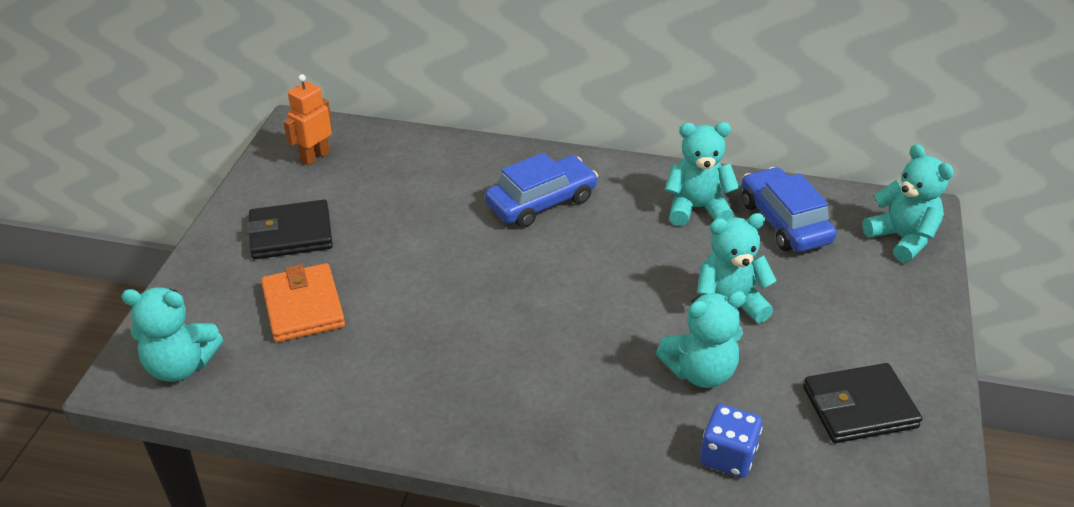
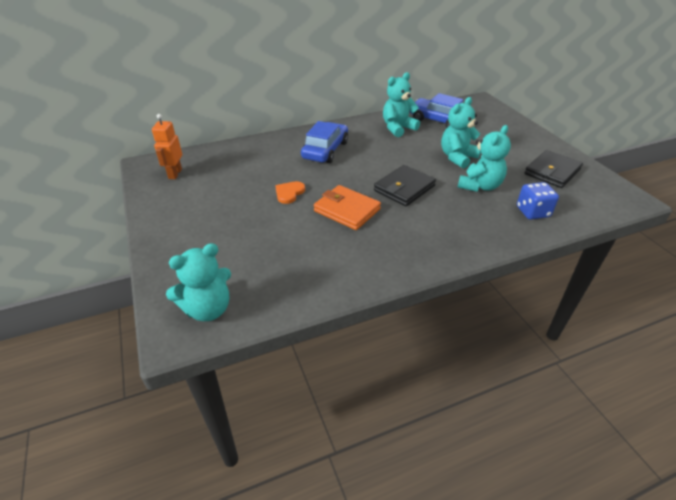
camera: 35 degrees left, 0 degrees up
(291, 234) = (203, 214): black wallet -> black wallet (404, 188)
(303, 307) = (253, 244): orange wallet -> orange wallet (347, 210)
(419, 252) = (289, 193): none -> orange heart
(902, 239) = (487, 111): turquoise teddy bear -> none

